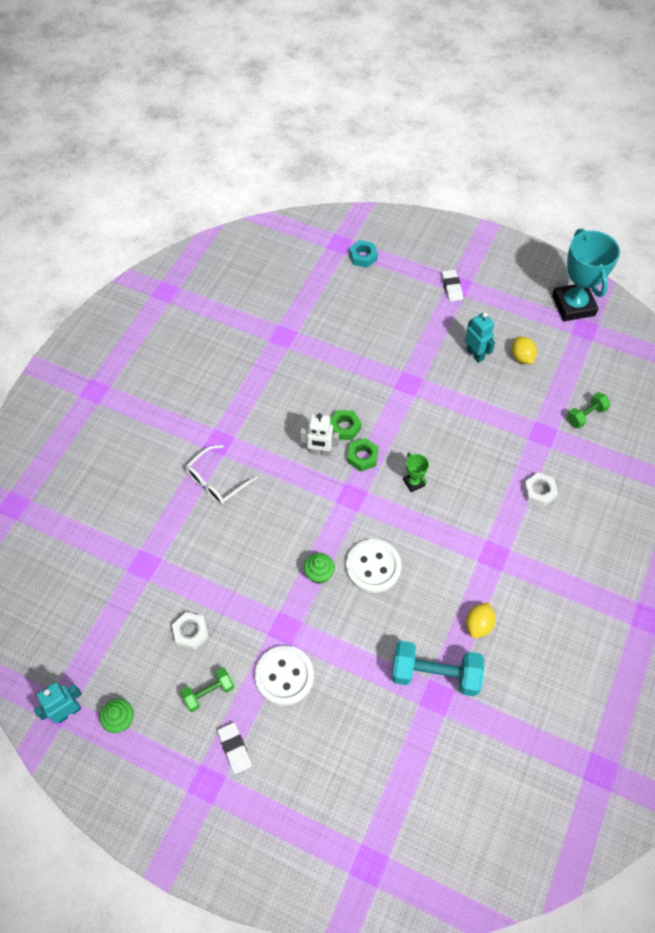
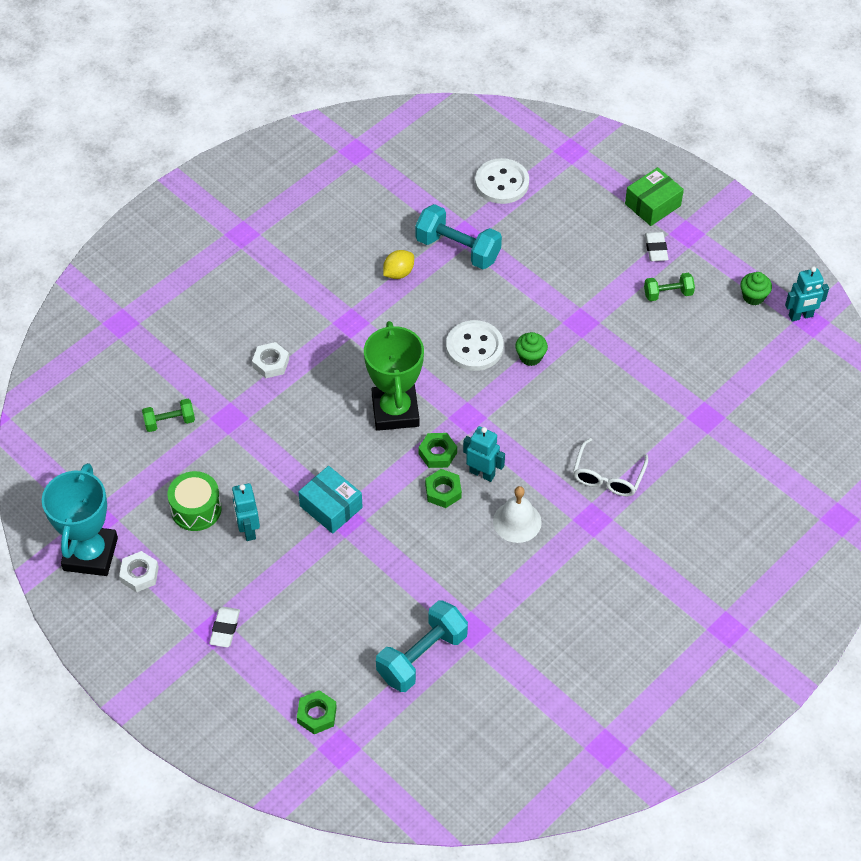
camera: 160 degrees left, 5 degrees down
(191, 632) = (672, 344): white nut -> white nut (139, 574)
(216, 481) = (608, 476): white glasses -> white glasses turned 135 degrees clockwise
(253, 812) = (652, 205): none -> green box
(278, 421) = (517, 521): none -> white bell
(284, 676) = (594, 286): white button -> white button (502, 183)
(310, 309) = (422, 656): none -> turquoise dumbbell
(320, 452) = (482, 473): white robot -> turquoise robot
(363, 257) = (317, 715): turquoise nut -> green nut
(414, 482) = (395, 411): green trophy -> green trophy, size x2.34
(424, 389) = (331, 507): none -> turquoise box
(521, 357) = (196, 509): yellow lemon -> green drum

